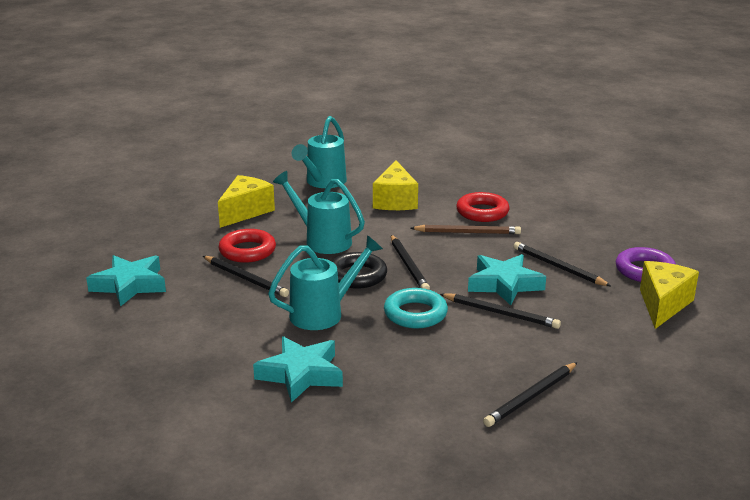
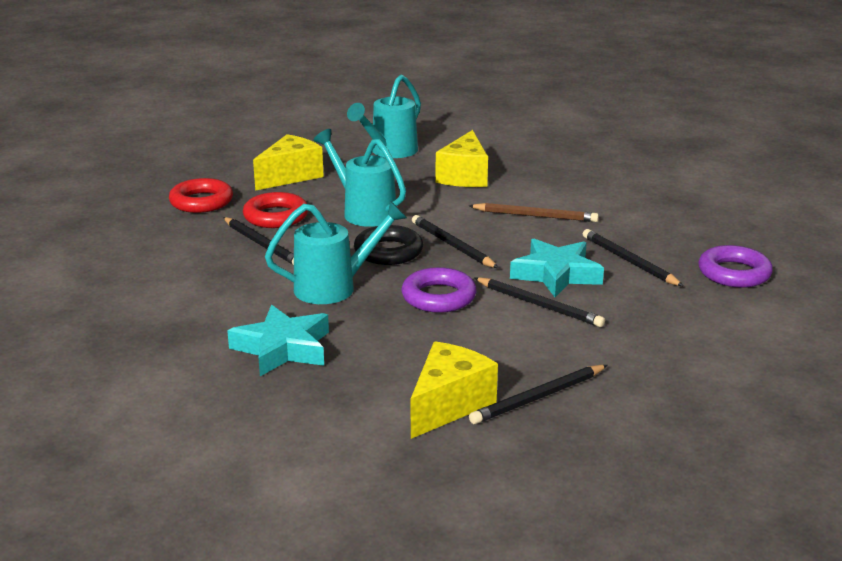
camera: 10 degrees right, 0 degrees up
(129, 285) = (134, 241): turquoise star -> none
(409, 265) = (452, 245): black pencil -> black pencil turned 150 degrees clockwise
(415, 314) = (438, 297): turquoise ring -> purple ring
(482, 212) = (562, 195): red ring -> red ring (201, 202)
(663, 304) = (741, 312): yellow cheese -> yellow cheese (448, 405)

